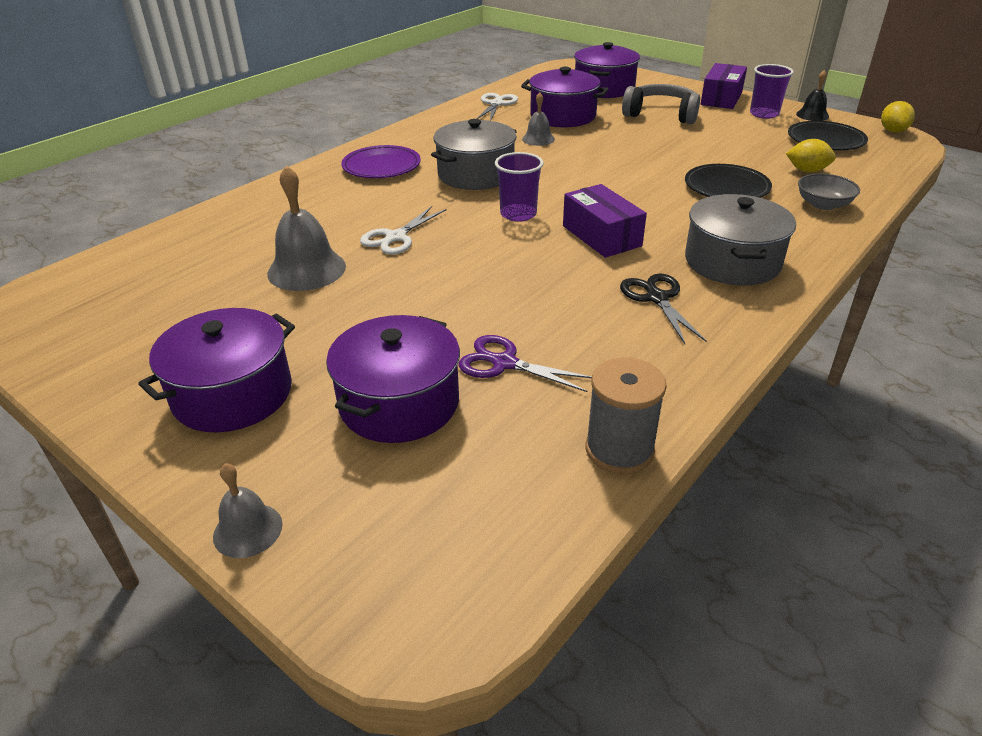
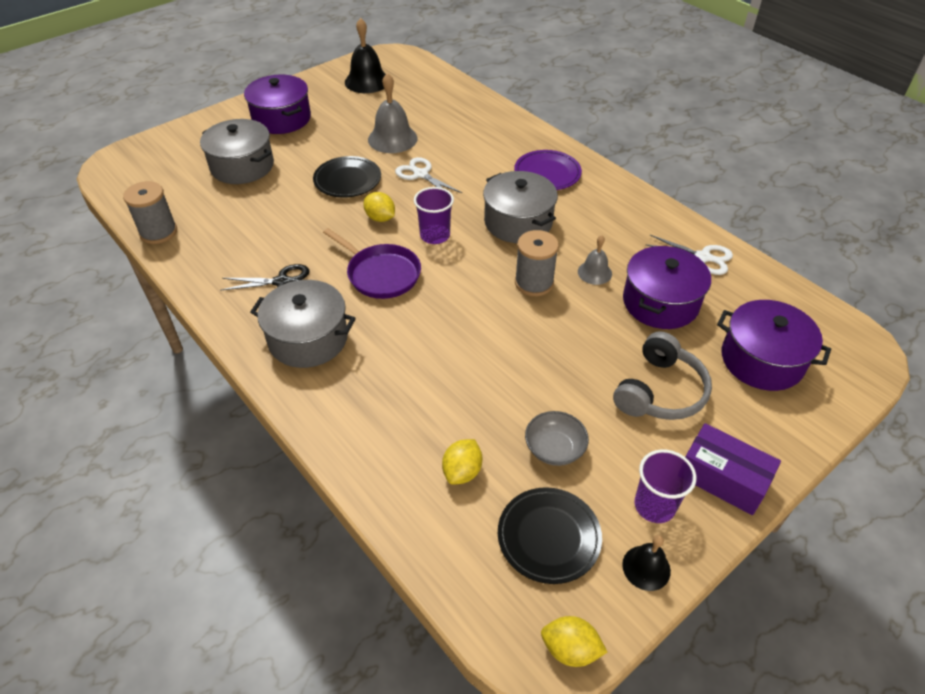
camera: 100 degrees right, 10 degrees up
(111, 321) = (367, 81): none -> black bell
(248, 530) = (189, 126): grey bell -> none
(399, 403) = (242, 166): purple pot -> grey pot
(499, 251) = (380, 218): none -> yellow lemon
(504, 363) = (252, 204): purple scissors -> none
(568, 161) = (534, 283): none -> grey spool
(601, 236) = (381, 274): purple box -> purple pan
(726, 187) = (442, 383): black plate -> black plate (347, 180)
(823, 204) = (379, 448): grey bowl -> grey bowl (554, 448)

